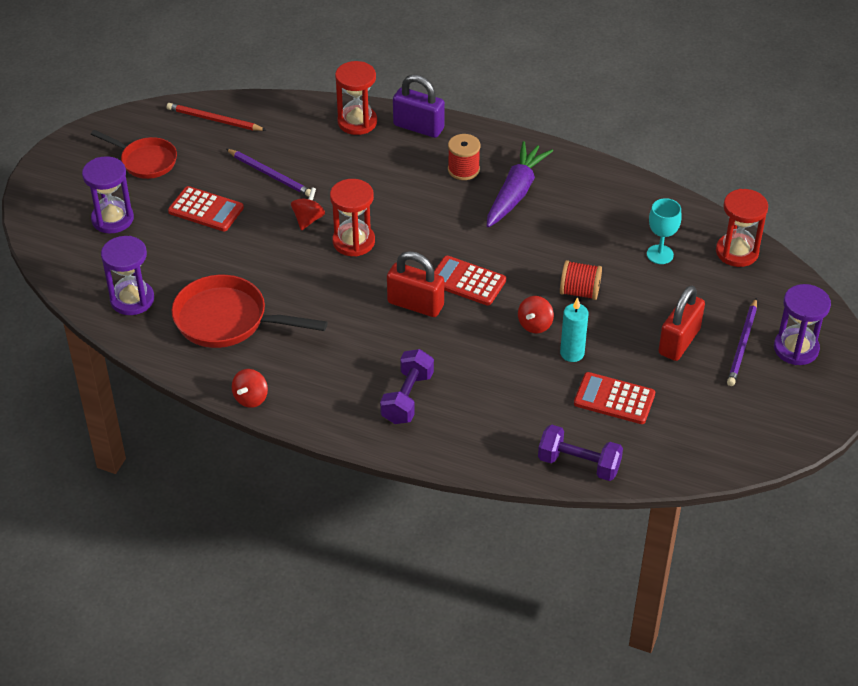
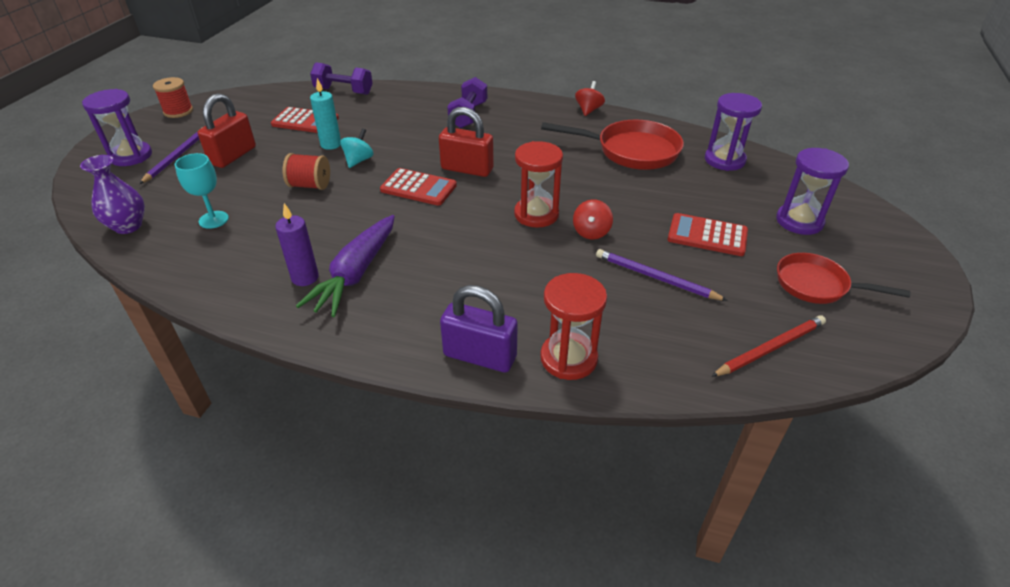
camera: 175 degrees right, 5 degrees down
(214, 120) = (770, 348): red pencil -> red pencil turned 45 degrees counterclockwise
(463, 169) = (417, 298): red spool -> red spool (178, 111)
(535, 325) = (358, 160): red spinning top -> turquoise spinning top
(557, 192) = (305, 277): none -> purple candle
(737, 252) = (128, 226): red hourglass -> purple vase

